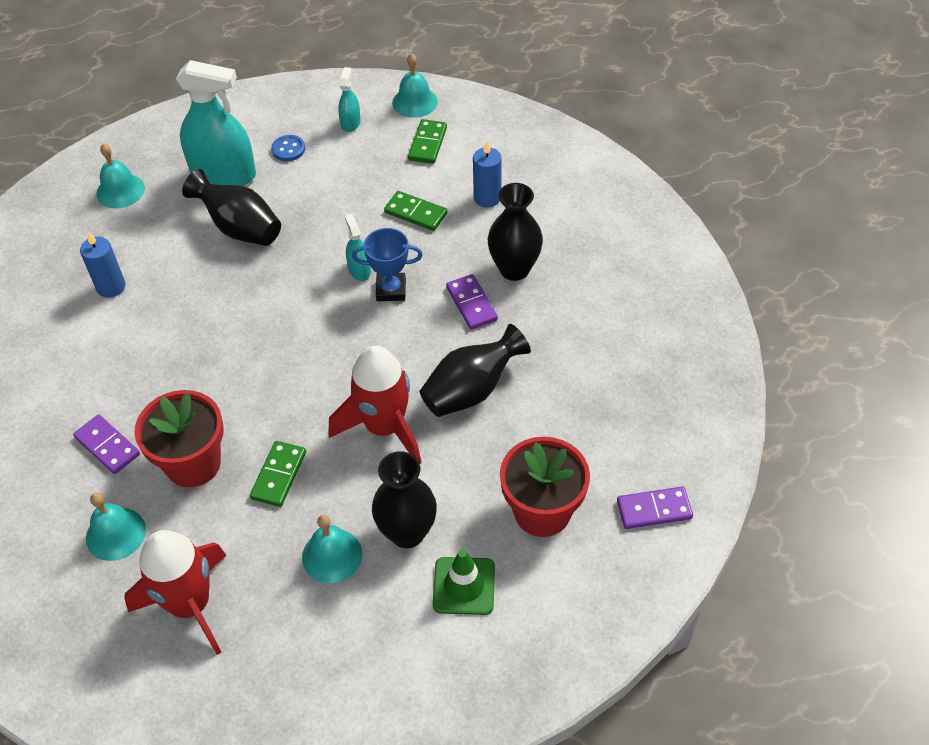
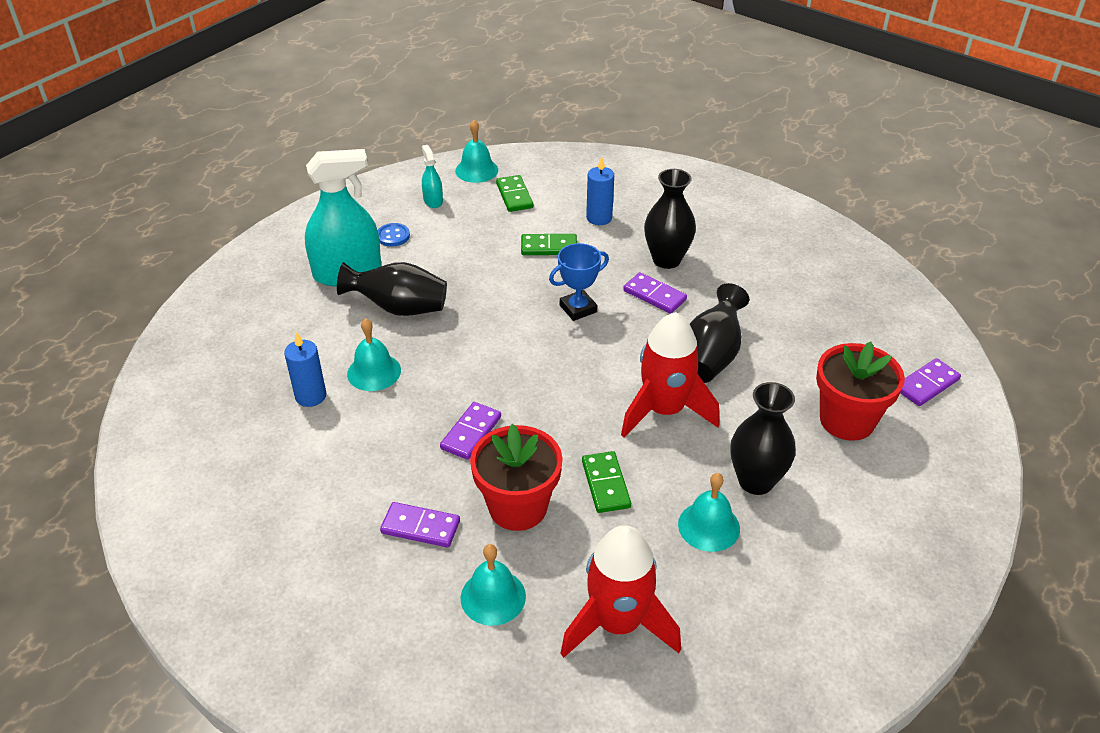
camera: 30 degrees left, 10 degrees down
(120, 191) = (254, 317): turquoise bell -> turquoise bell (374, 372)
(208, 376) = (471, 433): none -> purple domino
(359, 270) = (537, 303): turquoise spray bottle -> none
(464, 586) = (837, 501): green traffic cone -> none

